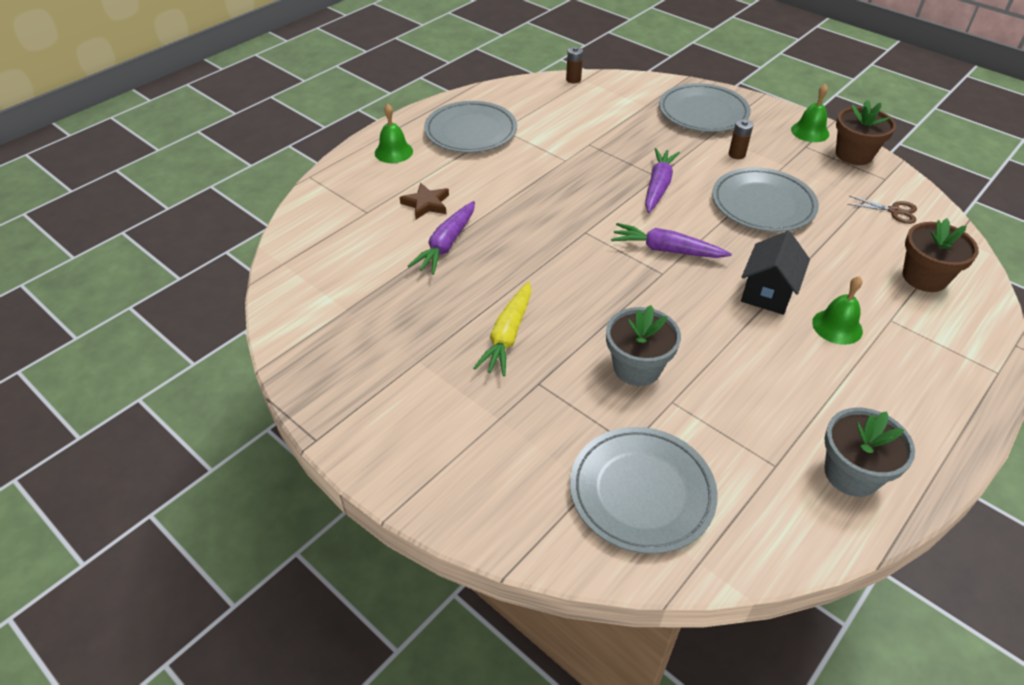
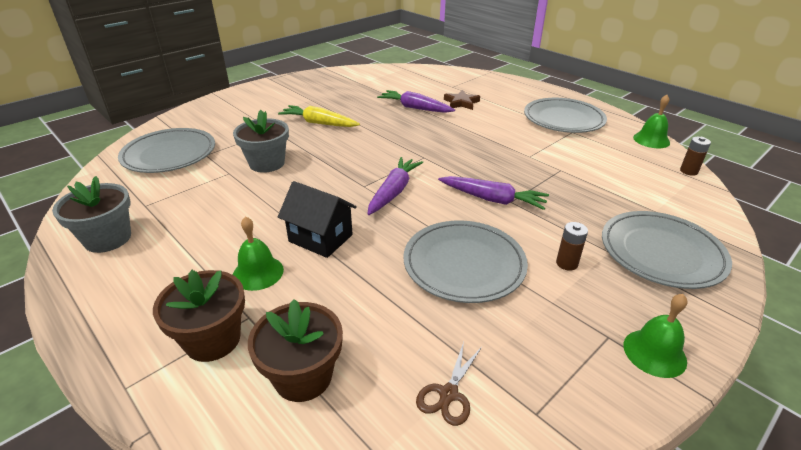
camera: 95 degrees right, 10 degrees down
(393, 152) = (525, 93): green bell -> green bell (651, 140)
(854, 154) = (600, 391): brown flower pot -> brown flower pot (212, 340)

